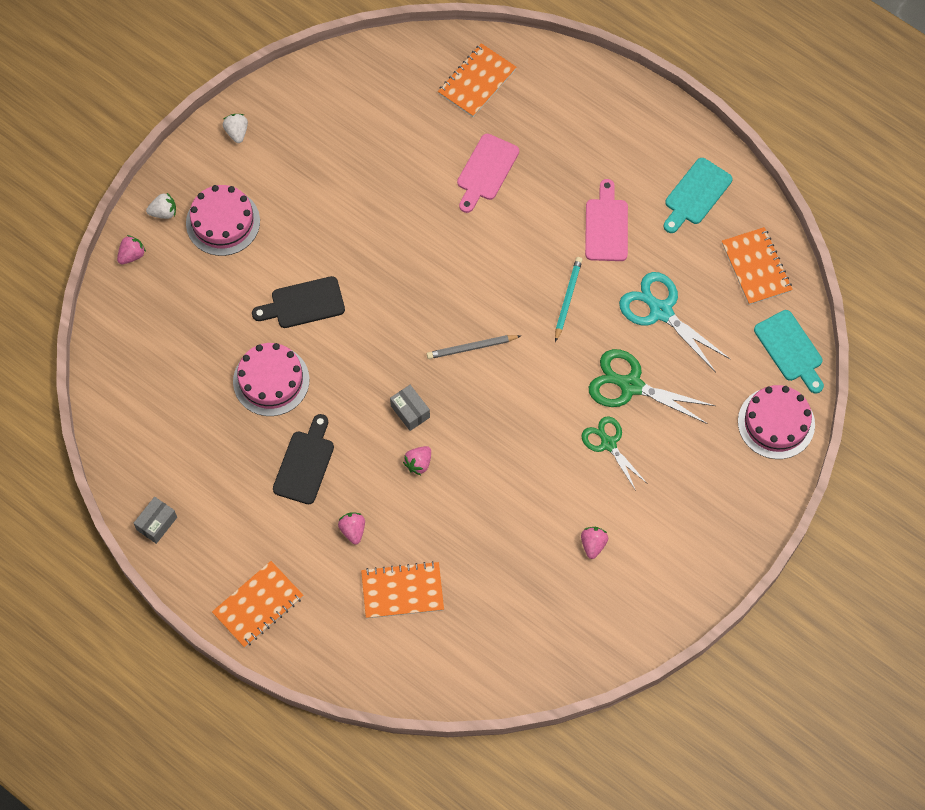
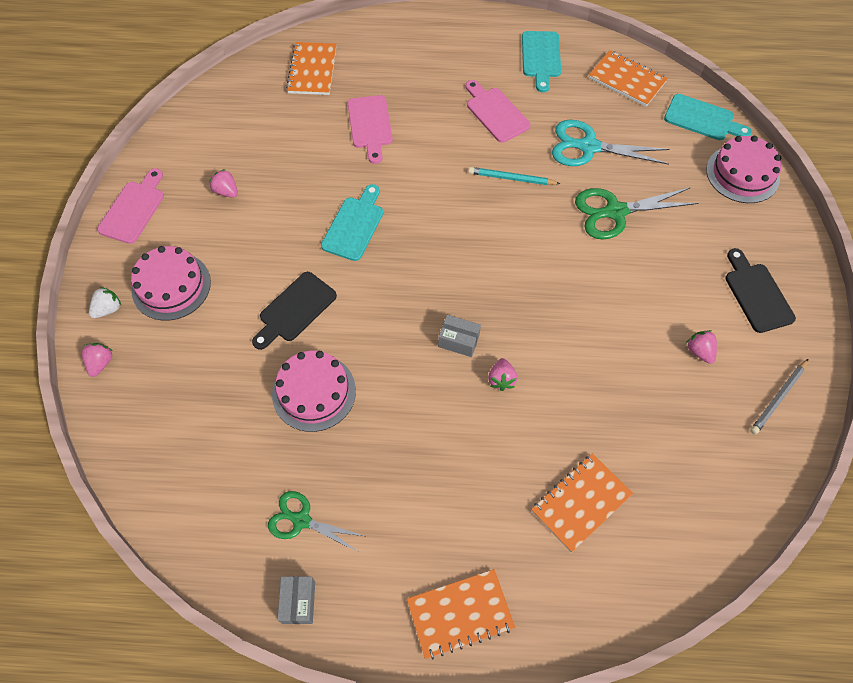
camera: 35 degrees left, 5 degrees down
(237, 132) = (134, 209): white strawberry -> pink cutting board
(258, 605) = (460, 614): orange notebook -> orange notebook turned 60 degrees clockwise
(305, 463) = (401, 446): black cutting board -> black cutting board (757, 294)
(353, 530) = (492, 477): pink strawberry -> pink strawberry (226, 191)
(402, 259) = (354, 225): none -> turquoise cutting board
(471, 347) = (467, 259): grey pencil -> grey pencil (778, 398)
(567, 299) = (511, 178): turquoise pencil -> turquoise pencil turned 60 degrees counterclockwise
(608, 443) = (638, 265): green scissors -> green scissors (301, 520)

